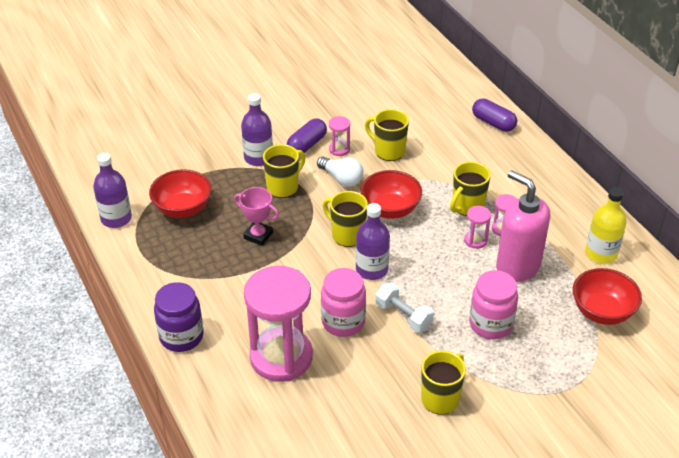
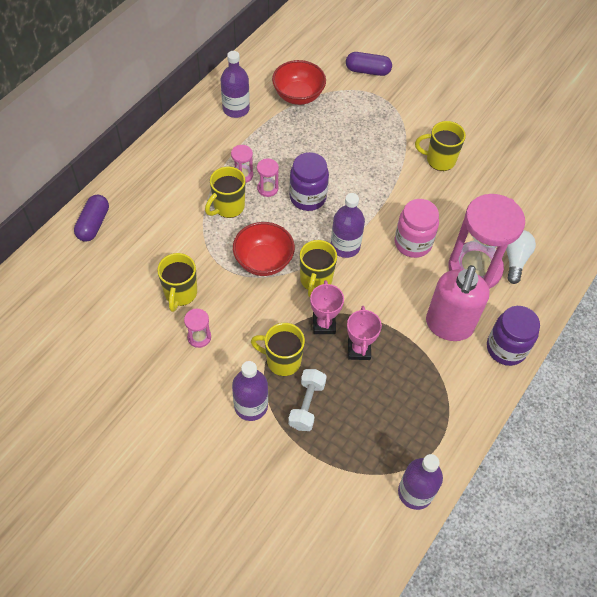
camera: 120 degrees left, 15 degrees up
(183, 208) = (364, 436): red bowl -> none
(298, 223) = (324, 324): none -> pink trophy
(307, 145) = (206, 370): purple capsule -> purple capsule (367, 71)
(341, 178) = (242, 316): white light bulb -> white light bulb (515, 260)
(403, 316) = (380, 207): white dumbbell -> white dumbbell (307, 405)
(448, 265) = (308, 197): none -> purple jar
(467, 206) = (228, 207): yellow mug -> yellow mug turned 120 degrees clockwise
(490, 324) = (353, 153): pink jar -> none
(517, 266) = (281, 154): pink soap dispenser -> pink soap dispenser (449, 325)
(601, 253) = (236, 109): yellow bottle -> purple bottle

